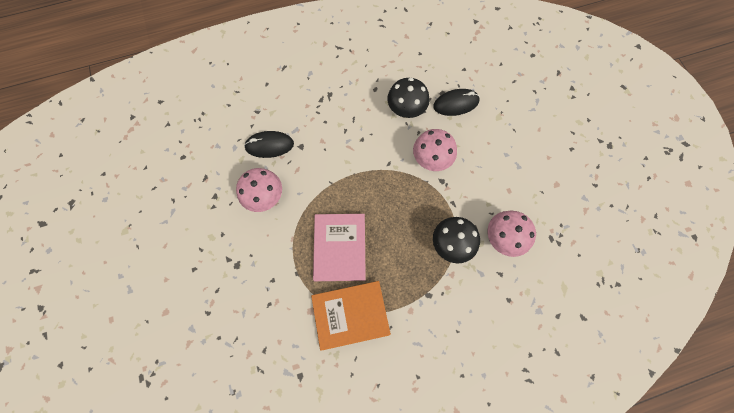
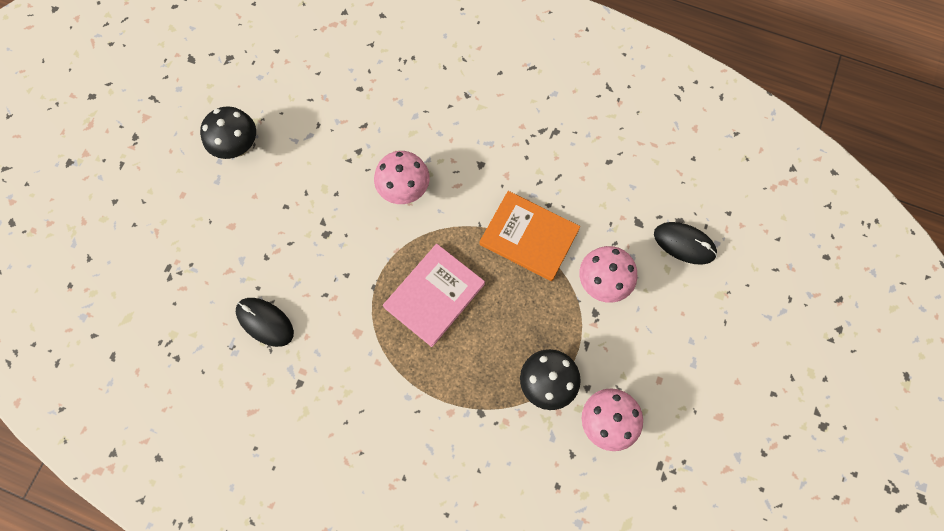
camera: 40 degrees right, 0 degrees up
(269, 145) = (450, 140): black mouse -> black mouse (265, 322)
(350, 314) = (390, 367): orange book -> orange book (529, 237)
(406, 111) = (621, 210): black mushroom -> black mushroom (238, 147)

